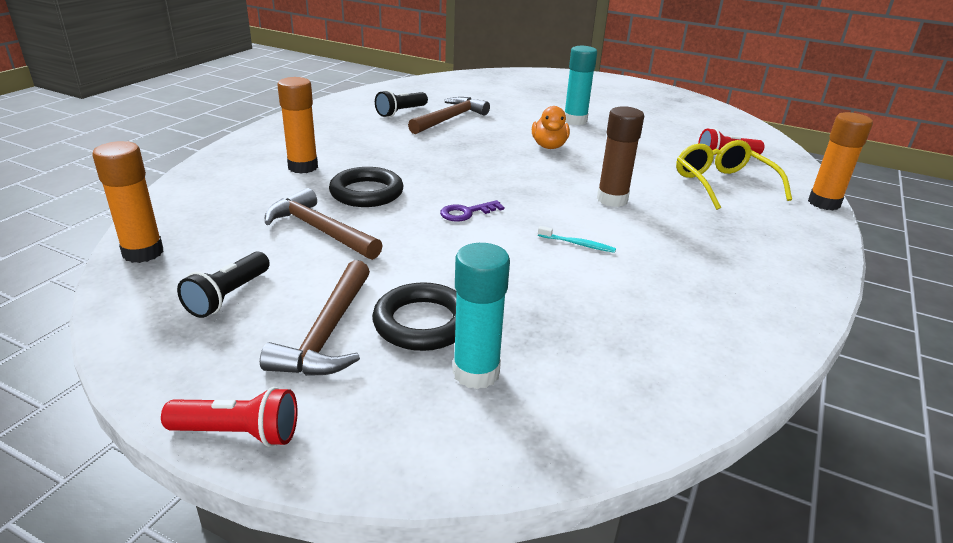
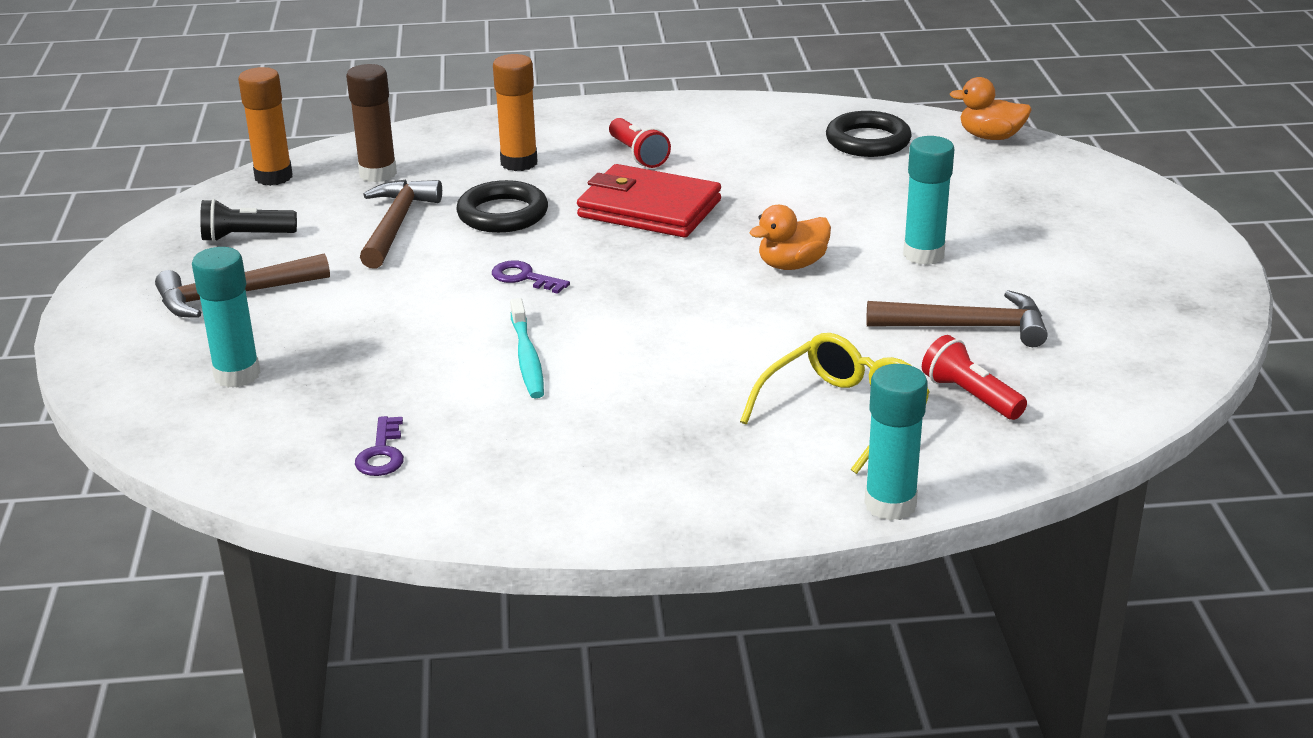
camera: 60 degrees right, 0 degrees up
(238, 433) = (90, 313): red flashlight -> red flashlight (638, 155)
(401, 112) = (757, 147): black flashlight -> none
(423, 323) = (288, 328): black ring -> black ring (868, 141)
(430, 155) = (649, 209): none -> red wallet
(449, 119) = (784, 179): brown hammer -> brown hammer (966, 327)
(475, 76) = (990, 137): none -> orange duck
(577, 244) = (527, 358): turquoise toothbrush -> turquoise toothbrush, size x1.59
(612, 199) = (676, 348): brown glue stick -> brown glue stick (378, 174)
(668, 338) = (381, 453): none -> purple key
(824, 203) = (890, 504): orange glue stick -> turquoise glue stick

